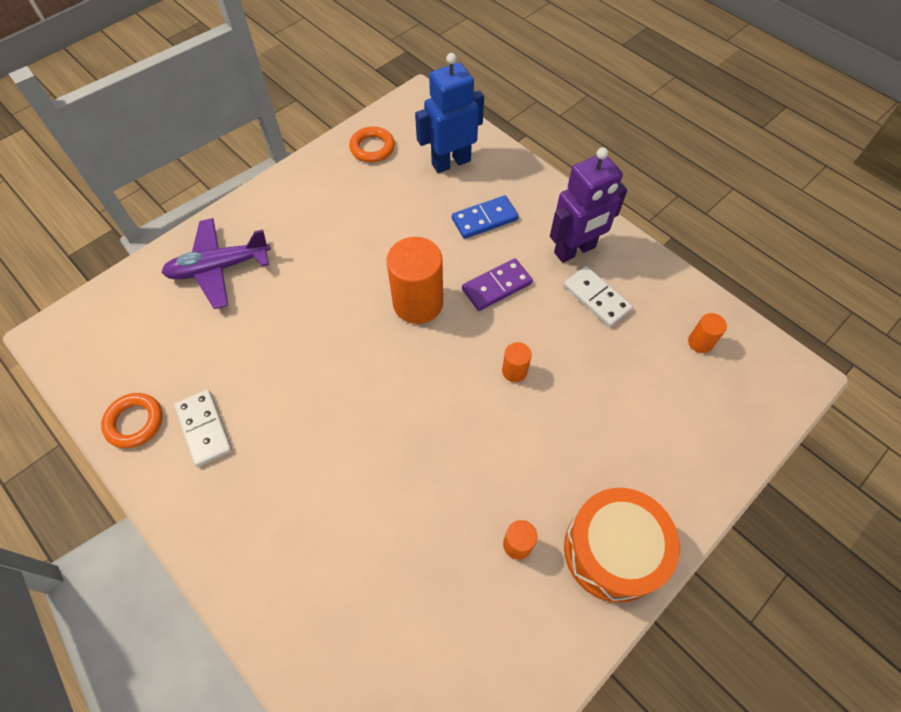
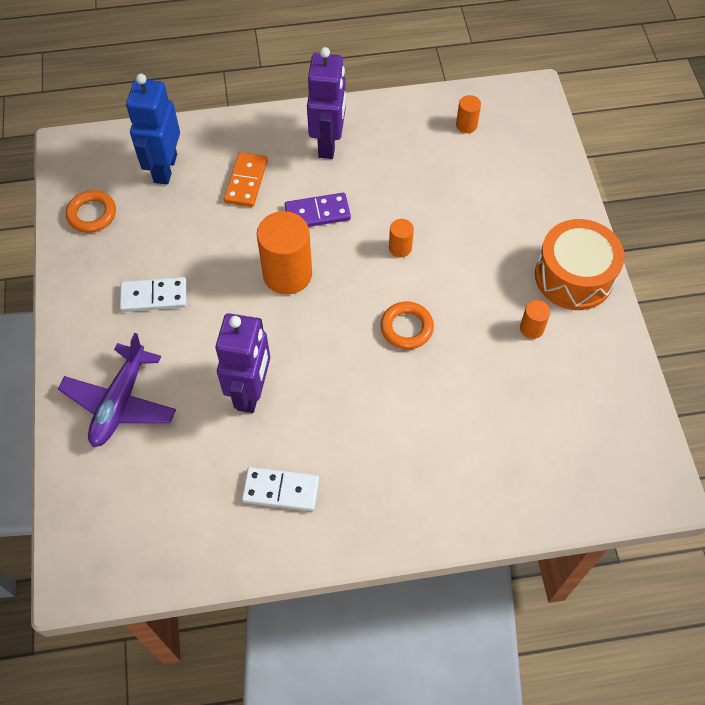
camera: 55 degrees left, 0 degrees up
(135, 422) = (231, 543): orange ring -> orange ring (406, 328)
(285, 348) = (251, 392): none -> purple robot
(484, 219) = (246, 181): blue domino -> orange domino
(497, 286) = (317, 213): purple domino -> purple domino turned 75 degrees clockwise
(596, 298) = (381, 159): white domino -> white domino (154, 296)

